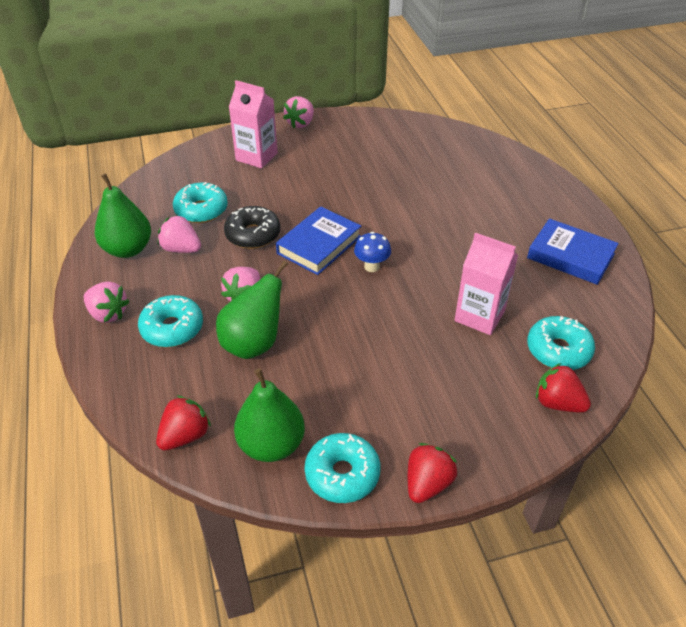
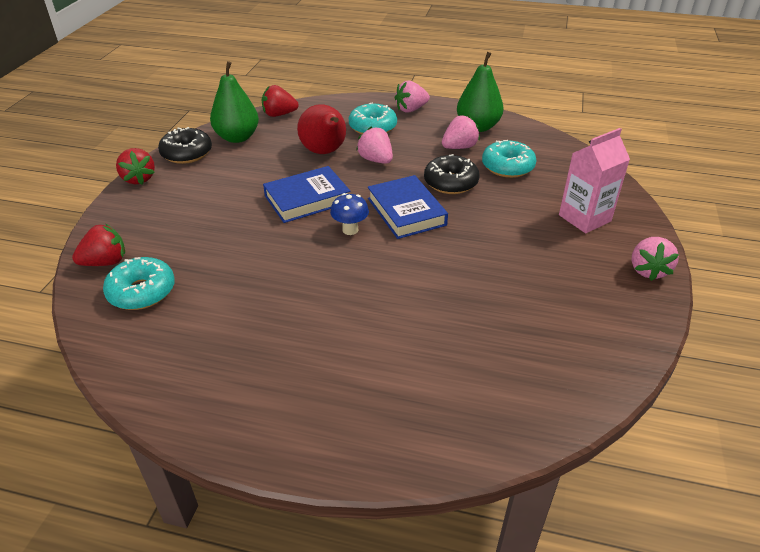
camera: 120 degrees right, 5 degrees down
(185, 436) = (279, 114): red strawberry -> red strawberry turned 105 degrees clockwise
(254, 343) = (325, 152): green pear -> red pear
(300, 123) = (648, 270): pink strawberry -> pink strawberry turned 135 degrees counterclockwise
(342, 474) = (187, 153): turquoise donut -> black donut
(479, 316) = (229, 265): pink carton -> none
(570, 256) = (226, 378): blue book -> blue book (307, 199)

